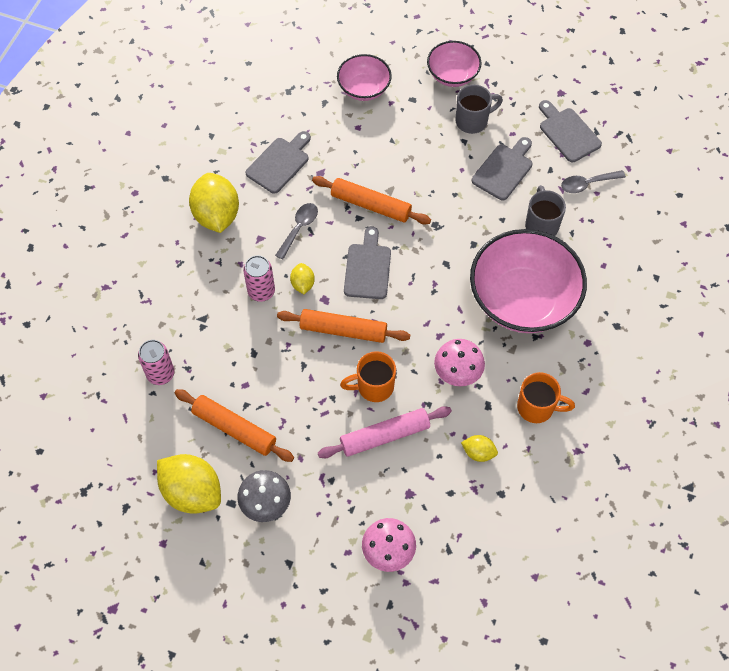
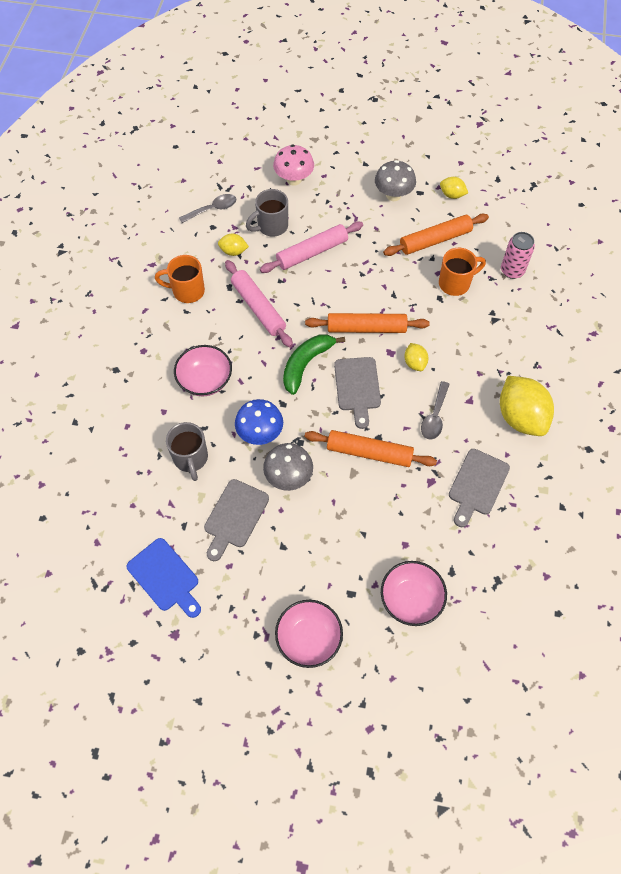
camera: 170 degrees right, 0 degrees up
(192, 492) = (452, 195): yellow lemon -> yellow lemon, size x0.49
(234, 428) = (435, 240): orange rolling pin -> orange rolling pin turned 45 degrees counterclockwise
(261, 291) = (451, 350): pink can -> none
(373, 387) = (329, 287): orange mug -> orange mug (455, 283)
(415, 300) = (306, 364): none -> green banana
(450, 195) = (288, 477): none -> grey mushroom
(457, 373) = (258, 308): pink mushroom -> pink rolling pin
(472, 238) = (260, 433): none -> blue mushroom
(473, 121) = (276, 575): grey mug -> grey mug (271, 226)
(522, 299) = (205, 380): pink bowl -> pink bowl, size x0.53
(568, 133) = (165, 577): grey cutting board -> blue cutting board
(587, 184) = (143, 514): grey spoon -> grey spoon (212, 209)

